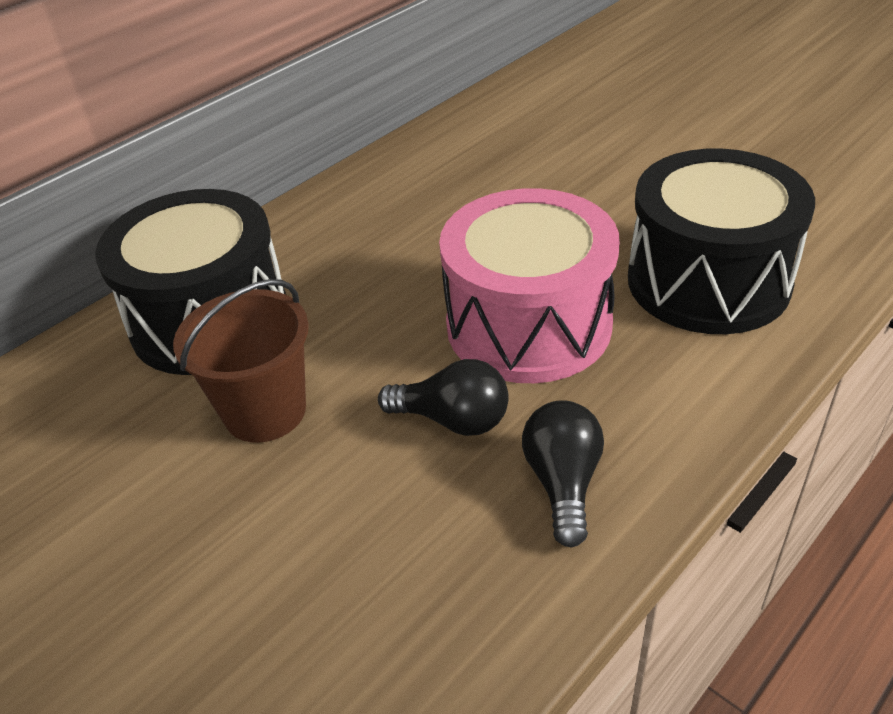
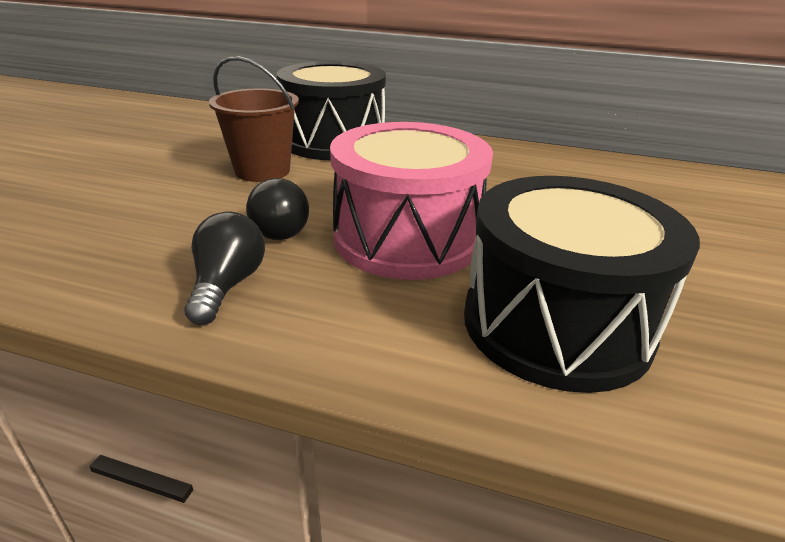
camera: 60 degrees right, 10 degrees down
(563, 483) = (227, 285): black light bulb -> black light bulb turned 60 degrees counterclockwise

